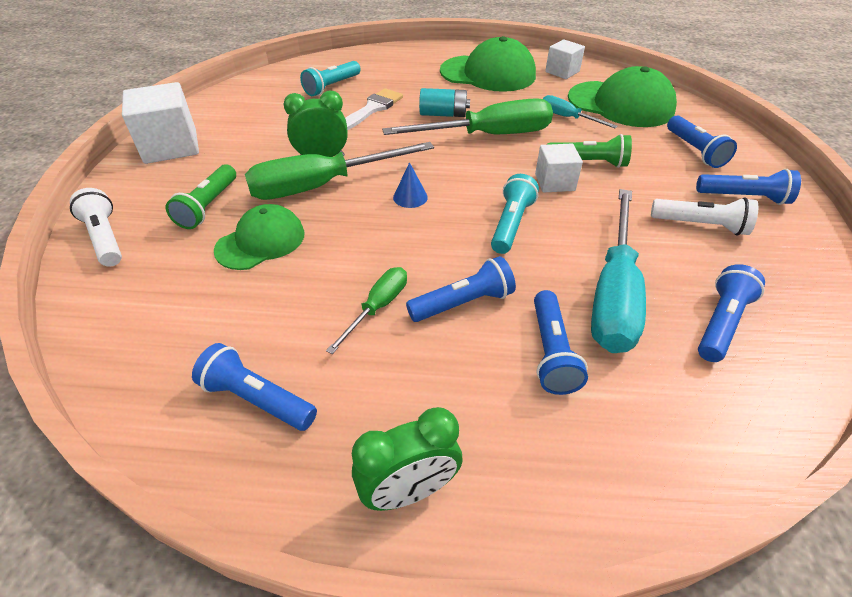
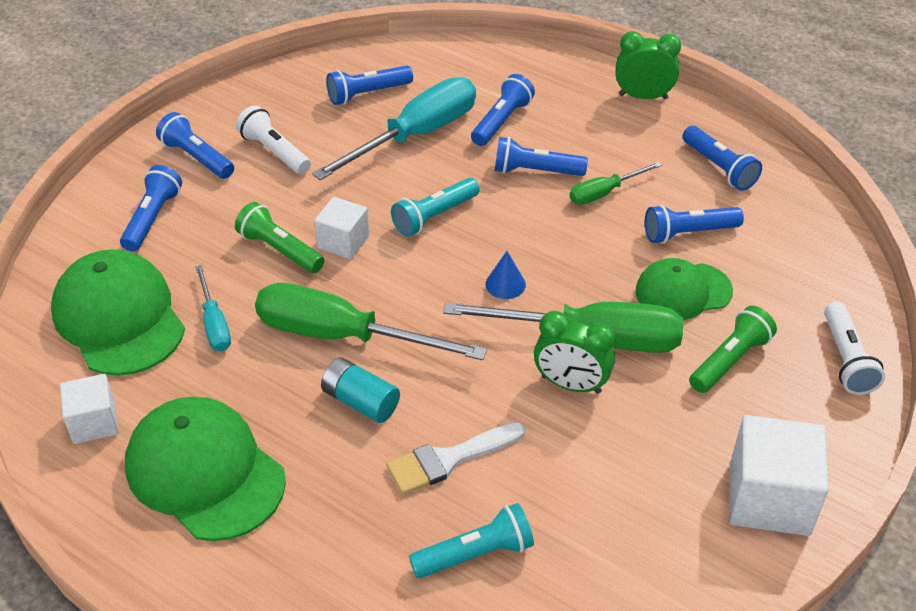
camera: 150 degrees left, 0 degrees up
(272, 297) = (688, 233): none -> blue flashlight

